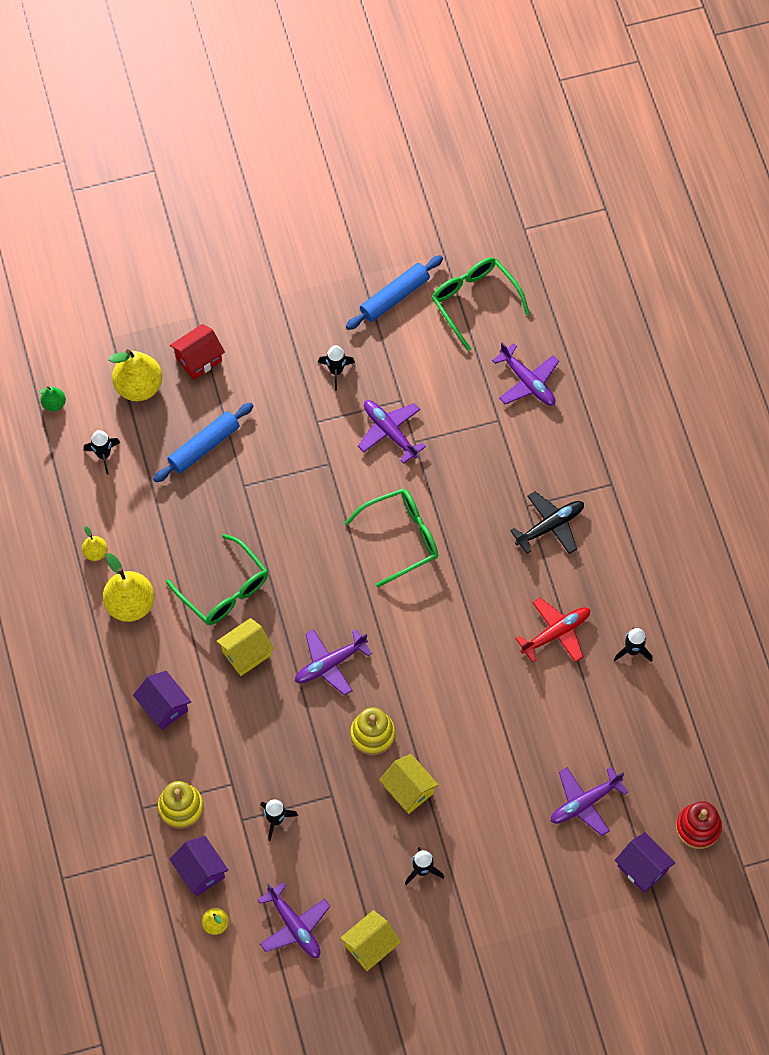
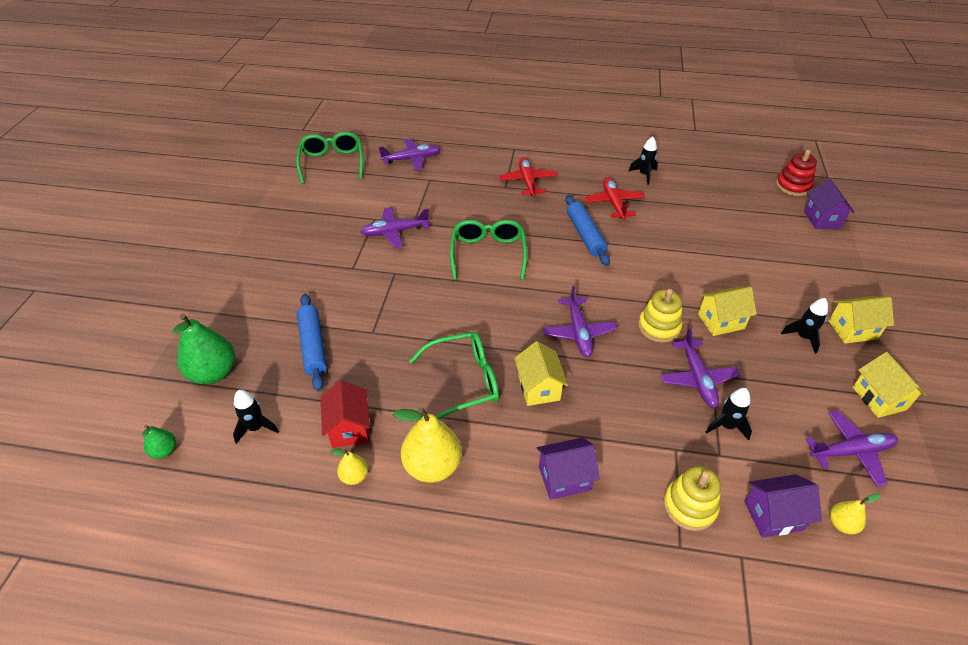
camera: 65 degrees left, 20 degrees down
(139, 386) = (213, 373): yellow pear -> green pear
(198, 359) = (230, 321): red house -> red house (349, 428)
(336, 371) = (320, 243): black rocket -> none
(394, 297) = (290, 196): blue rolling pin -> blue rolling pin (585, 235)
(456, 916) = (852, 330): none -> yellow house
(475, 302) = (332, 163): green glasses -> green glasses turned 90 degrees clockwise
(550, 526) = (527, 181): black plane -> red plane
(585, 802) = (760, 230): purple plane -> purple plane (697, 378)
(642, 868) = (822, 219): purple house -> purple house turned 75 degrees counterclockwise

